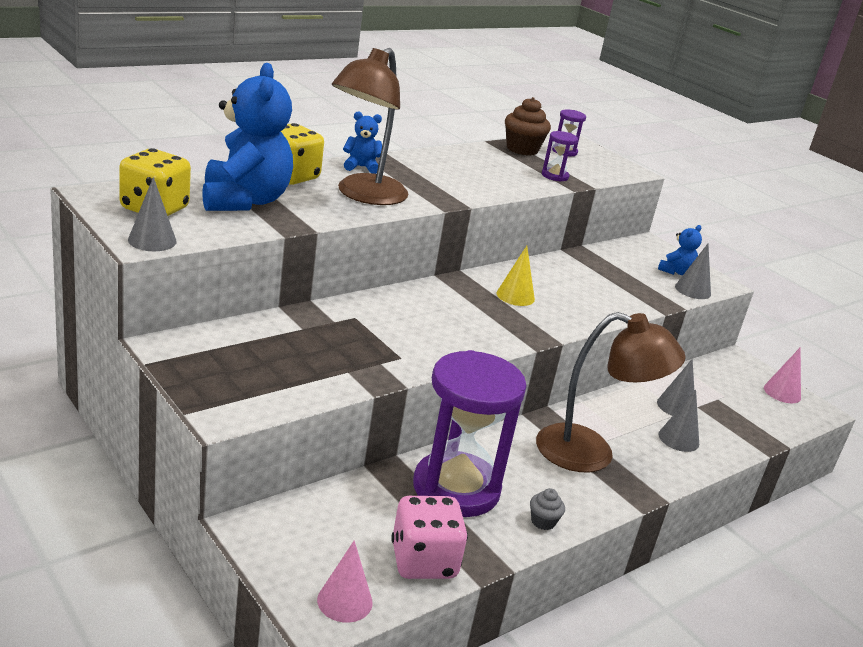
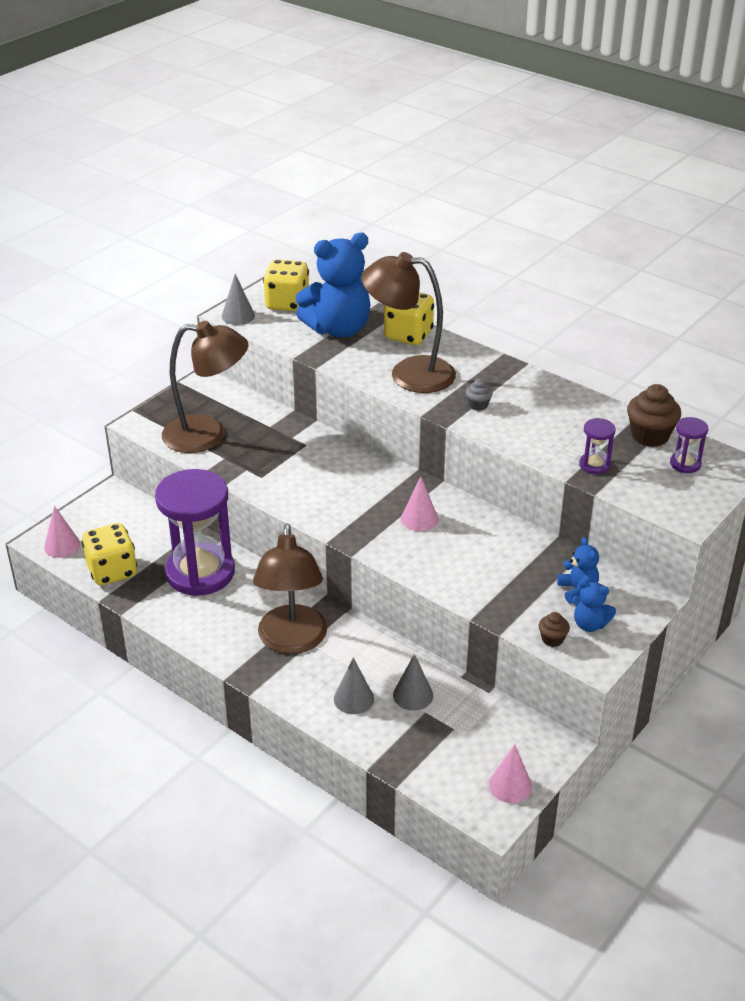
camera: 80 degrees right, 10 degrees up
(291, 371) = (207, 435): none -> brown lamp
(361, 167) = (472, 360): blue teddy bear -> blue teddy bear (577, 590)
(423, 561) = (112, 571): pink dice -> yellow dice
(515, 296) = (419, 519): yellow cone -> pink cone
(543, 521) = (183, 622): grey cupcake -> grey cupcake (478, 405)
(693, 290) = (552, 639): grey cone -> brown cupcake

